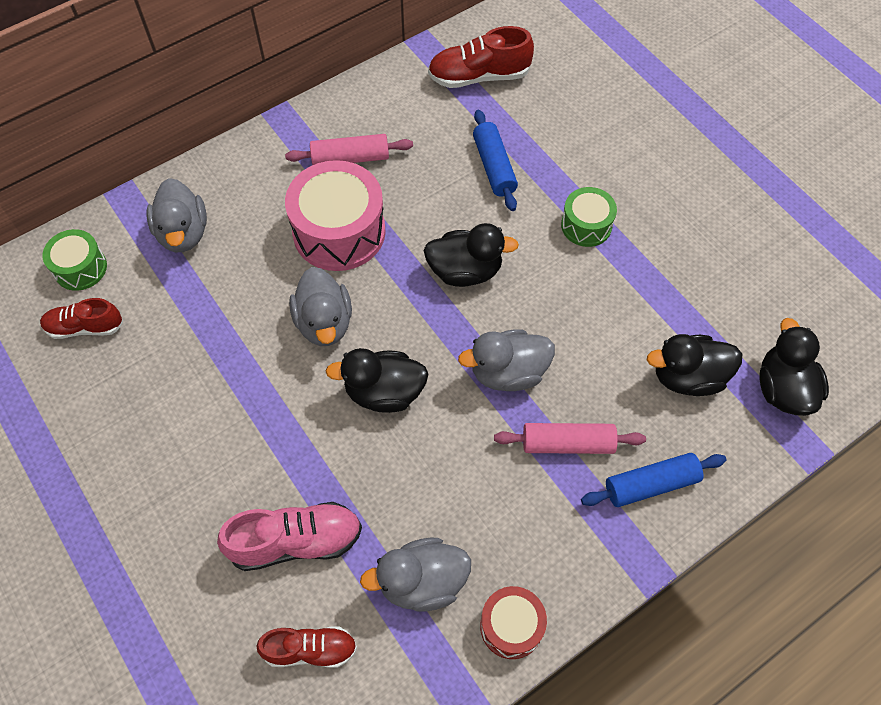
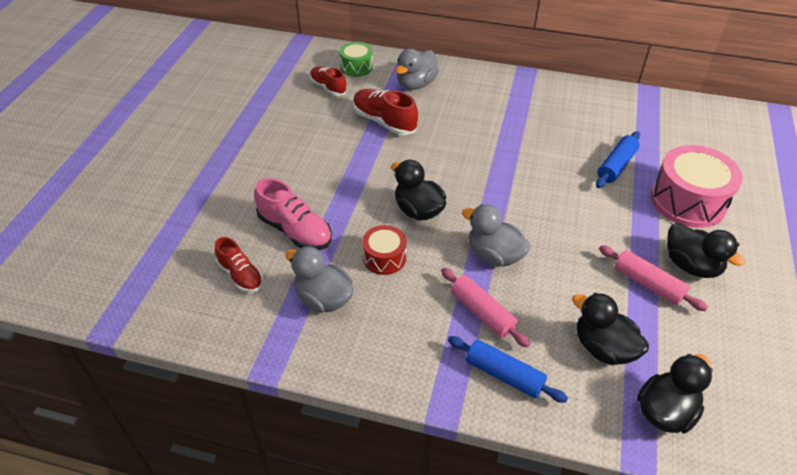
camera: 50 degrees right, 15 degrees down
(324, 323) = (430, 162): grey duck -> none
(339, 231) = (489, 133): pink drum -> pink drum (688, 201)
(350, 158) = (538, 110): pink rolling pin -> pink rolling pin (648, 284)
(465, 271) = (533, 196): black duck -> black duck (691, 265)
(479, 76) = (663, 123): red shoe -> red shoe (384, 122)
(511, 626) = (337, 358): red drum -> red drum (384, 258)
(586, 225) = (638, 229): green drum -> none

